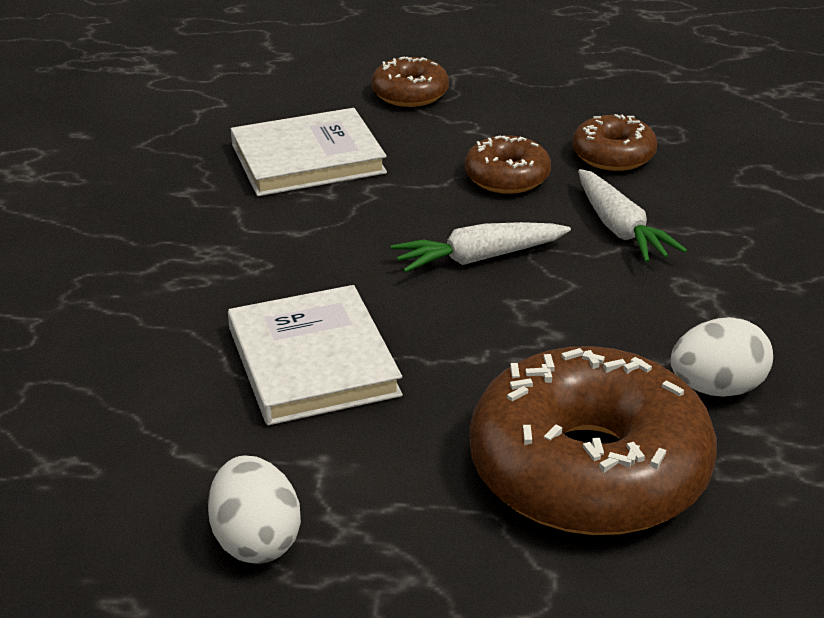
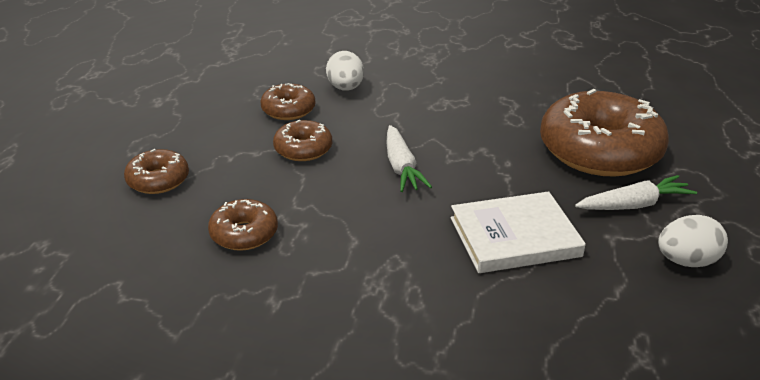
camera: 85 degrees left, 0 degrees up
(308, 159) = (244, 234): white book -> brown donut
(620, 229) = (376, 117): white carrot -> white carrot (634, 205)
(717, 388) = (529, 109): white egg -> white egg (345, 88)

